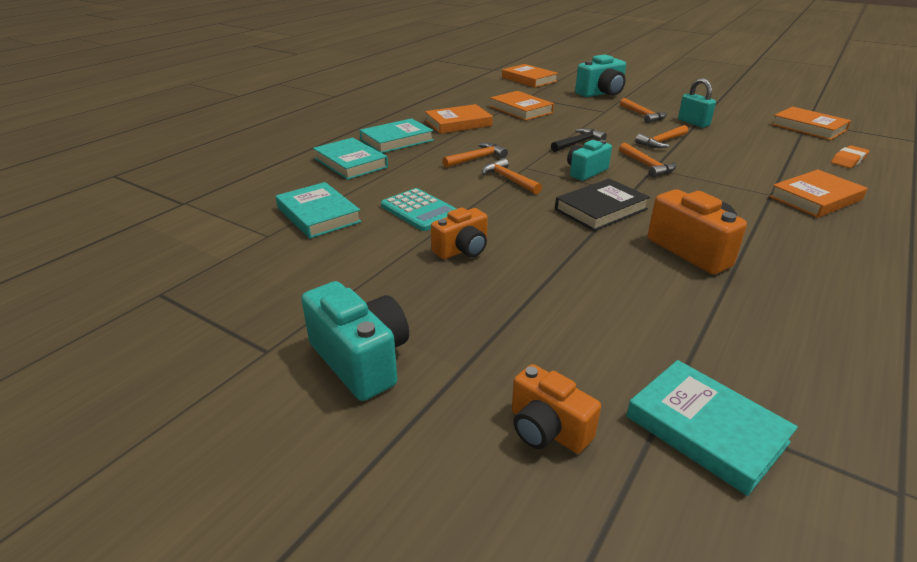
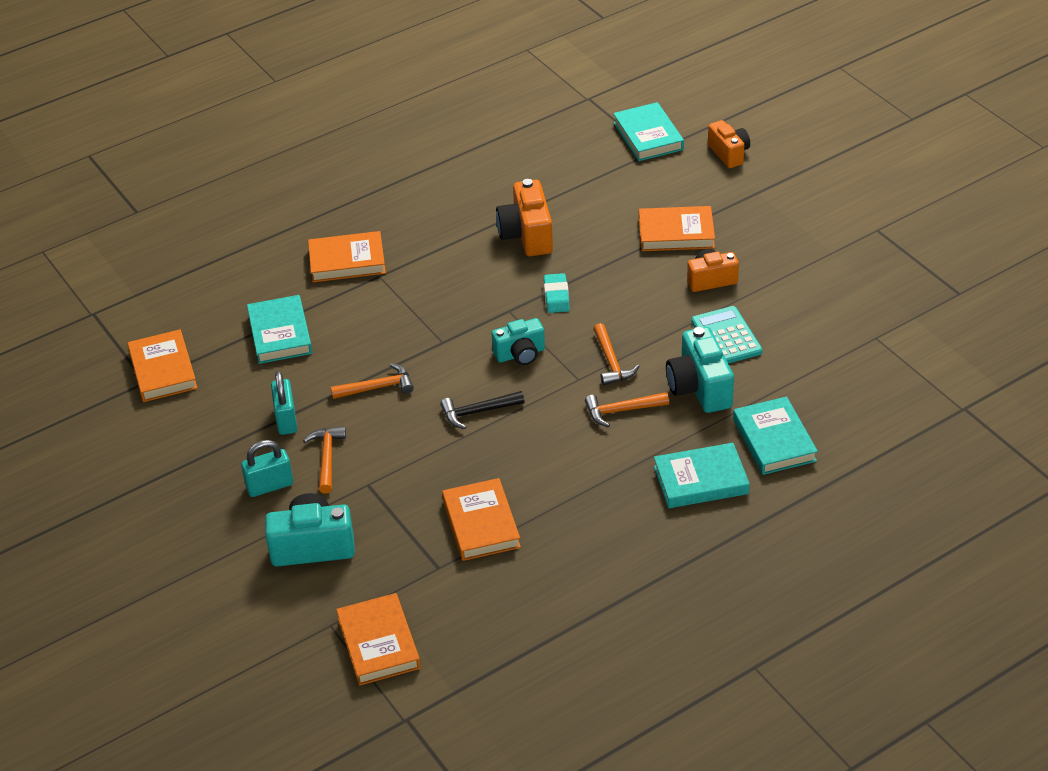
camera: 155 degrees left, 10 degrees up
(318, 215) = (825, 355): turquoise book -> turquoise book (280, 334)
(361, 360) = (818, 210): turquoise camera -> turquoise camera (699, 388)
(458, 123) = (597, 505): orange book -> orange book (676, 233)
(601, 209) = (556, 296): black book -> turquoise eraser
(647, 165) = (445, 348): orange hammer -> none
(657, 104) = (269, 486): none -> turquoise padlock
(848, 160) = (225, 301): orange eraser -> none

